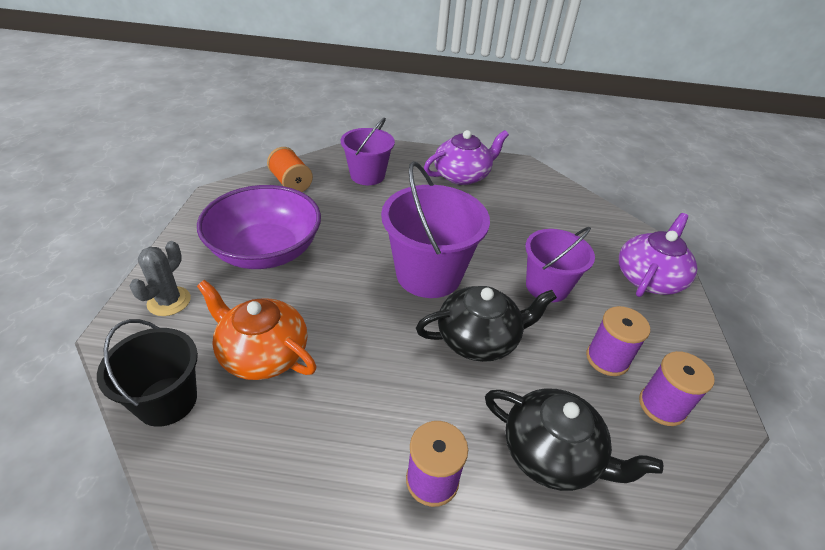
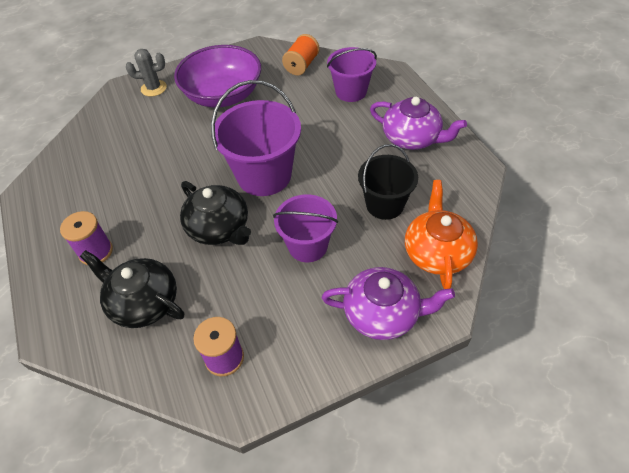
camera: 65 degrees right, 10 degrees up
(167, 401) = (91, 129): black bucket -> black bucket (385, 205)
(262, 353) = (141, 142): orange teapot -> orange teapot (437, 252)
(552, 453) = (143, 302): black teapot -> black teapot turned 120 degrees clockwise
(607, 359) = (251, 309): purple spool -> none

